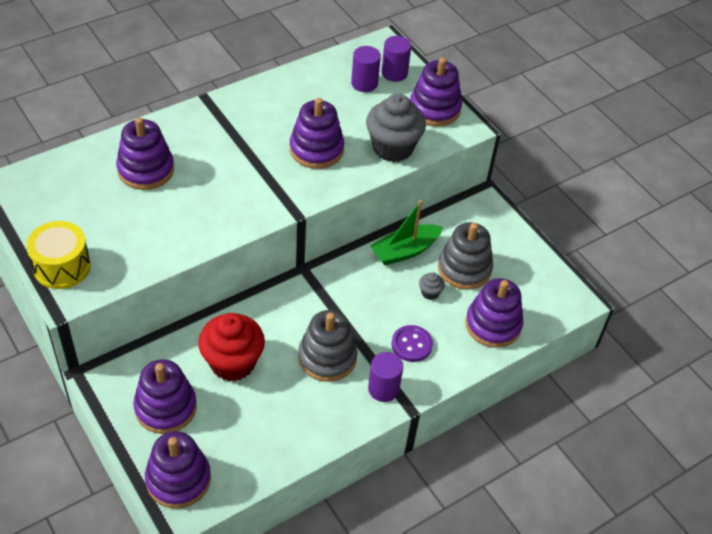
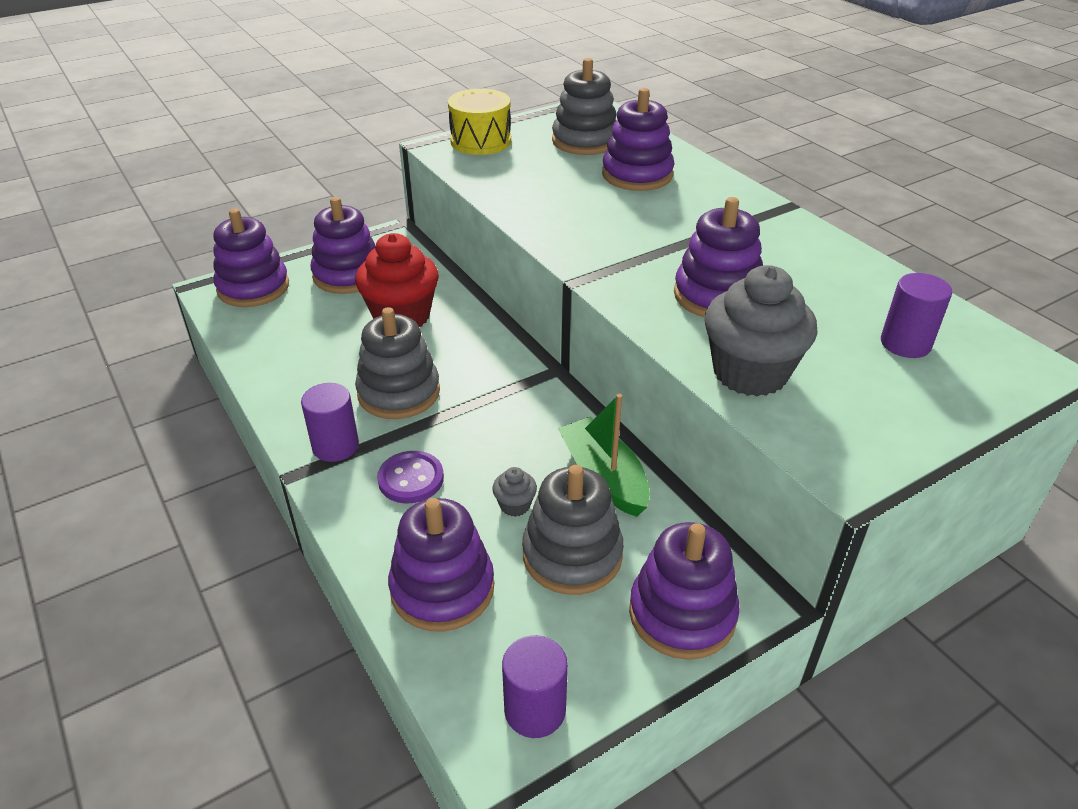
camera: 95 degrees right, 10 degrees down
(76, 196) = (585, 141): none -> grey stacking toy
(394, 73) = (957, 379): purple cylinder -> purple cylinder (535, 710)
(434, 109) = (882, 429): purple stacking toy -> purple stacking toy (682, 614)

